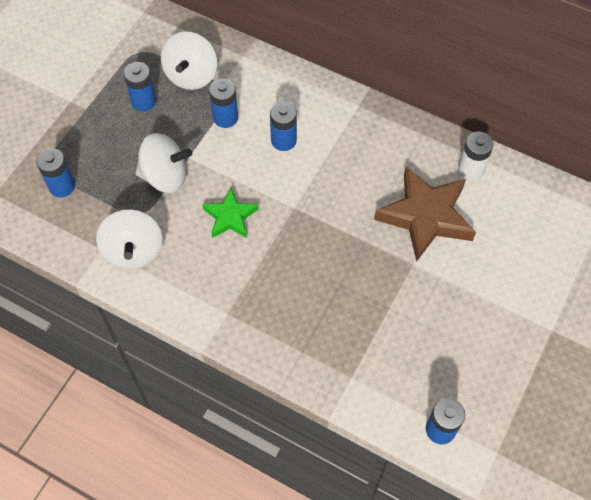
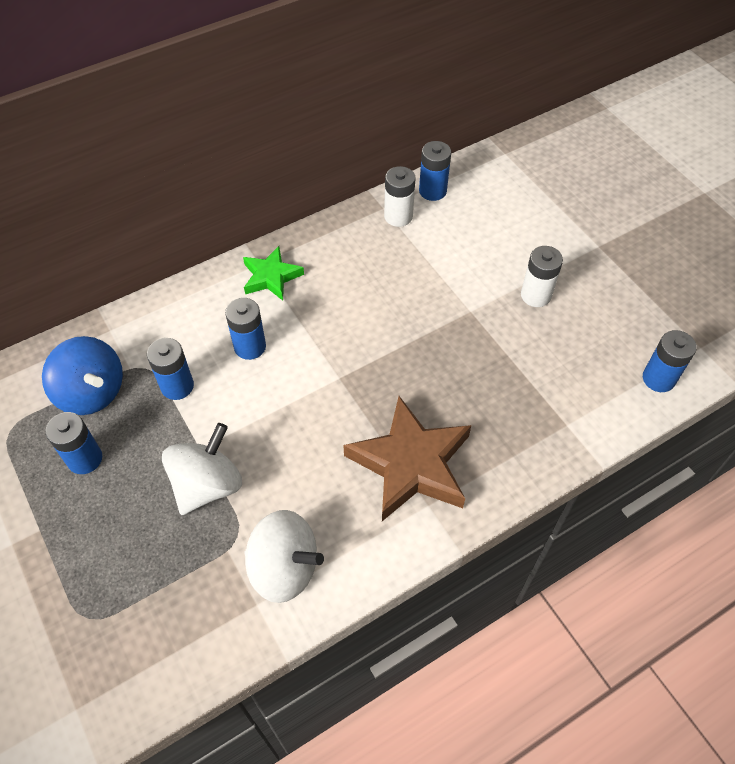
camera: 60 degrees left, 5 degrees down
(62, 186) = (132, 612): blue battery -> blue battery (432, 191)
(191, 75) = (92, 392): white spinning top -> blue spinning top
(230, 217) = (309, 443): green star -> green star (271, 277)
(426, 216) = (425, 274): brown star -> brown star (411, 464)
(461, 303) = (535, 295): none -> white battery

